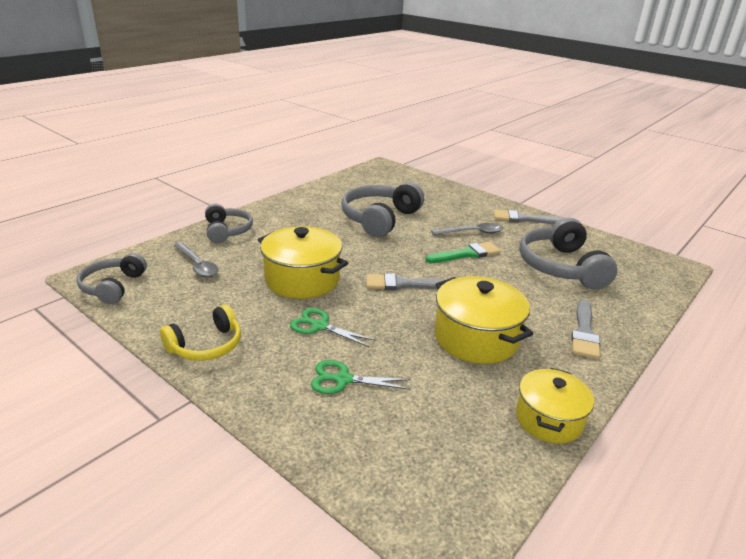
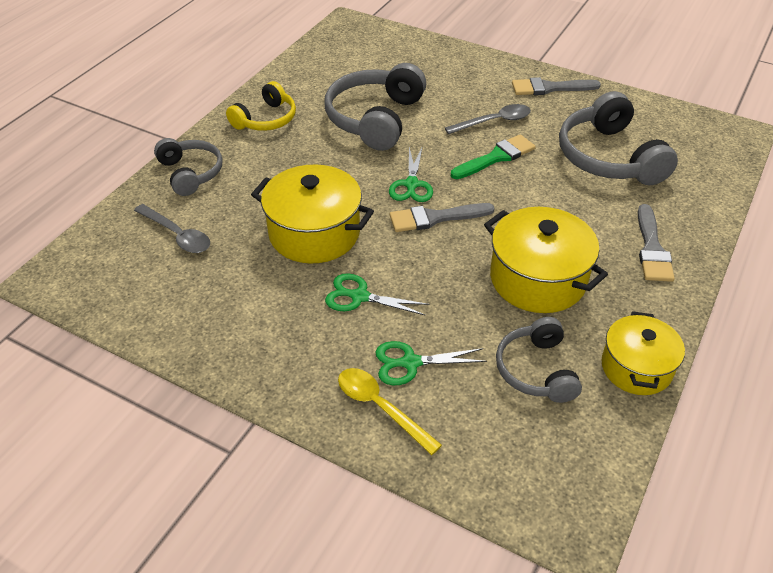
camera: 10 degrees left, 15 degrees up
(113, 287) = (88, 287): grey headphones -> grey headphones (536, 370)
(206, 346) = (241, 349): yellow headphones -> yellow headphones (266, 119)
(303, 408) = (380, 407): none -> yellow spoon
(392, 261) = (411, 184): none -> green scissors

